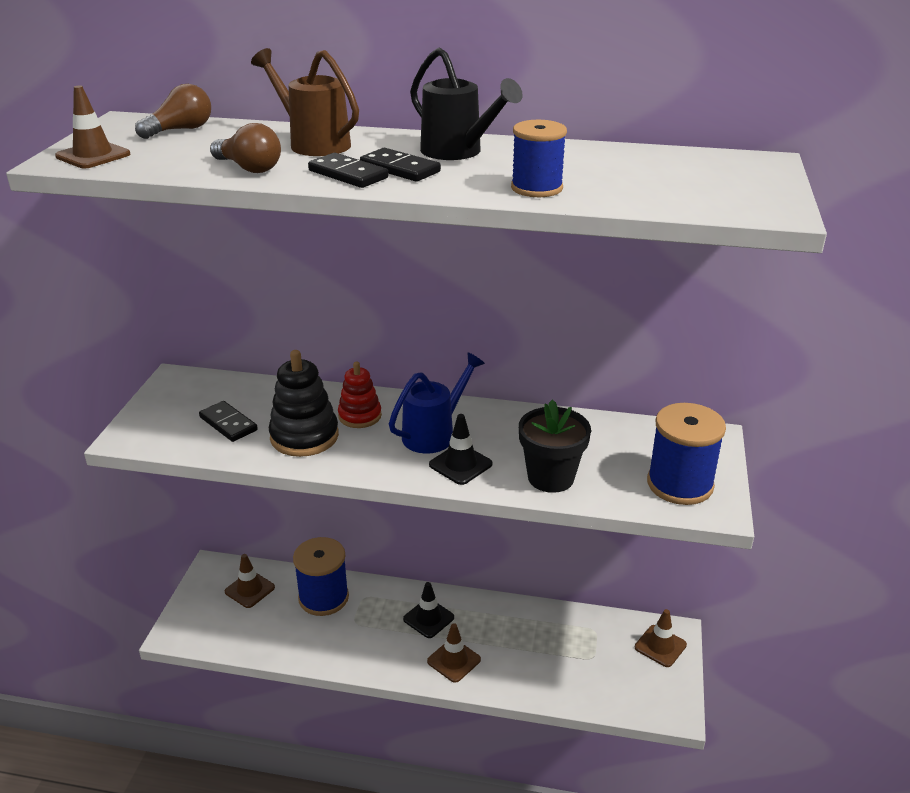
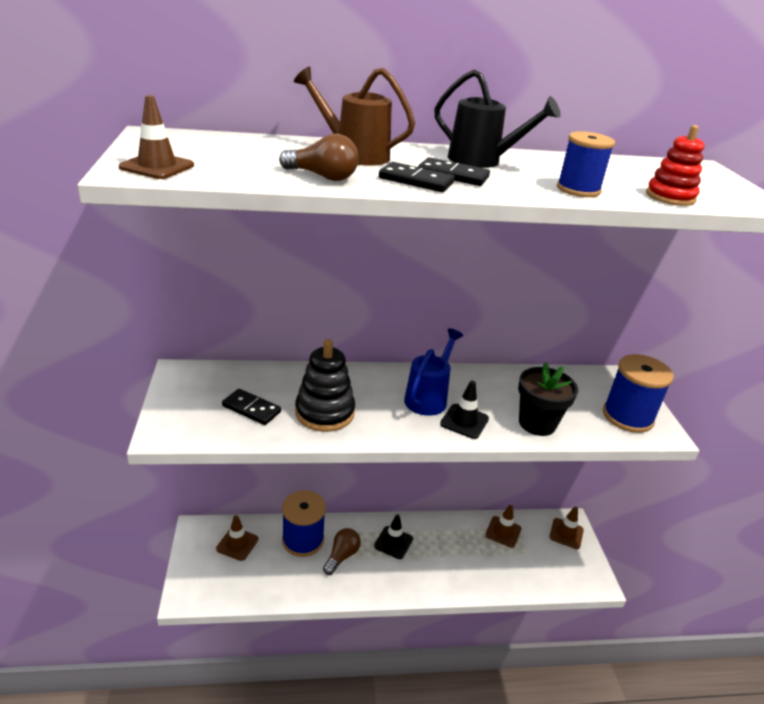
camera: 20 degrees left, 0 degrees up
(180, 130) = (219, 143): brown light bulb -> brown light bulb (342, 556)
(360, 416) = (360, 389): red stacking toy -> red stacking toy (670, 197)
(454, 660) = (427, 574): brown traffic cone -> brown traffic cone (503, 532)

